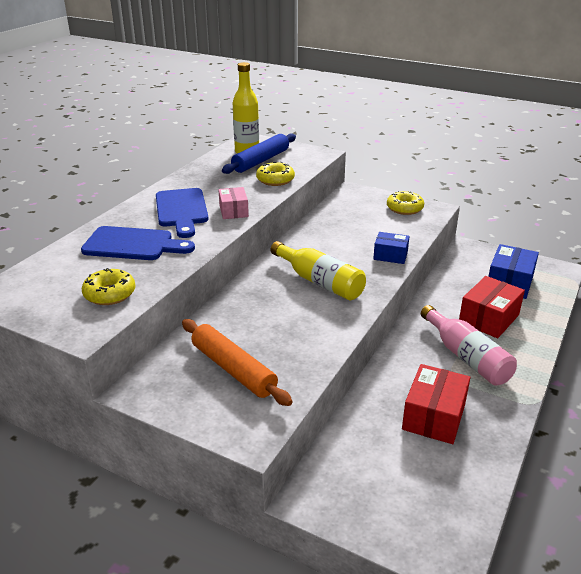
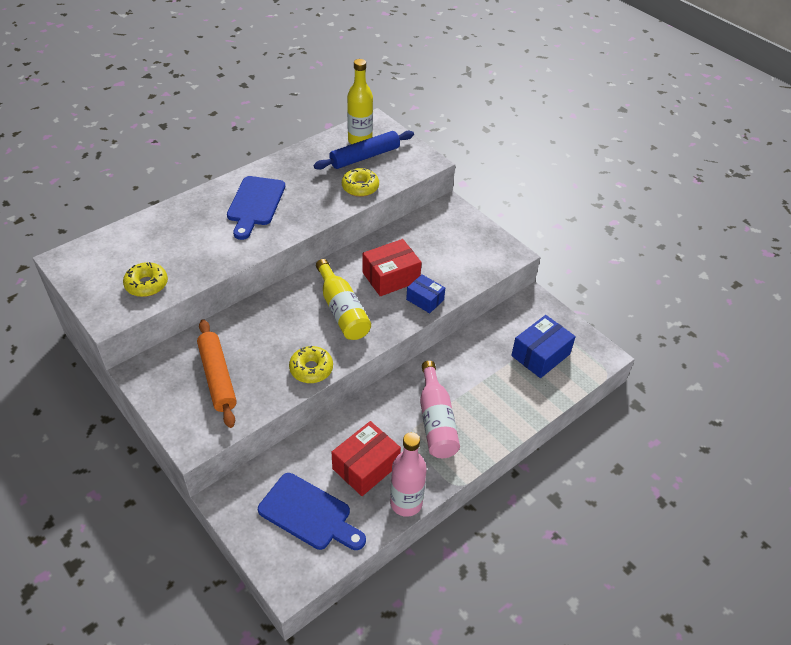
camera: 20 degrees right, 15 degrees up
(133, 244) = (193, 234): blue cutting board -> blue cutting board (309, 513)
(233, 211) = (297, 218): pink box -> none
(404, 208) = (482, 245): yellow donut -> yellow donut (311, 369)
(489, 318) = (488, 388): red box -> red box (391, 277)
(501, 435) = (406, 503): none -> pink bottle

